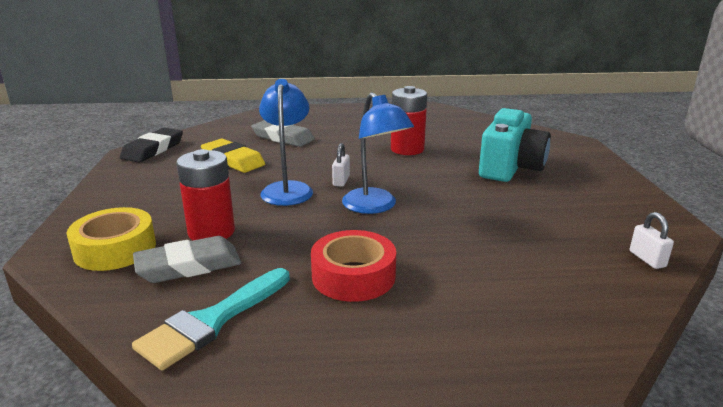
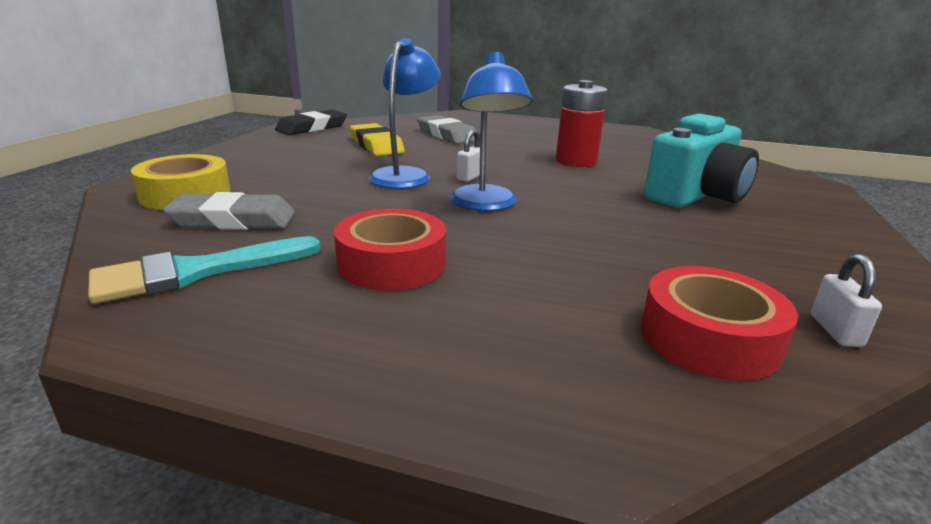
camera: 20 degrees right, 0 degrees up
(211, 232) = (288, 197): red battery -> none
(587, 282) = (709, 338): none -> red tape

